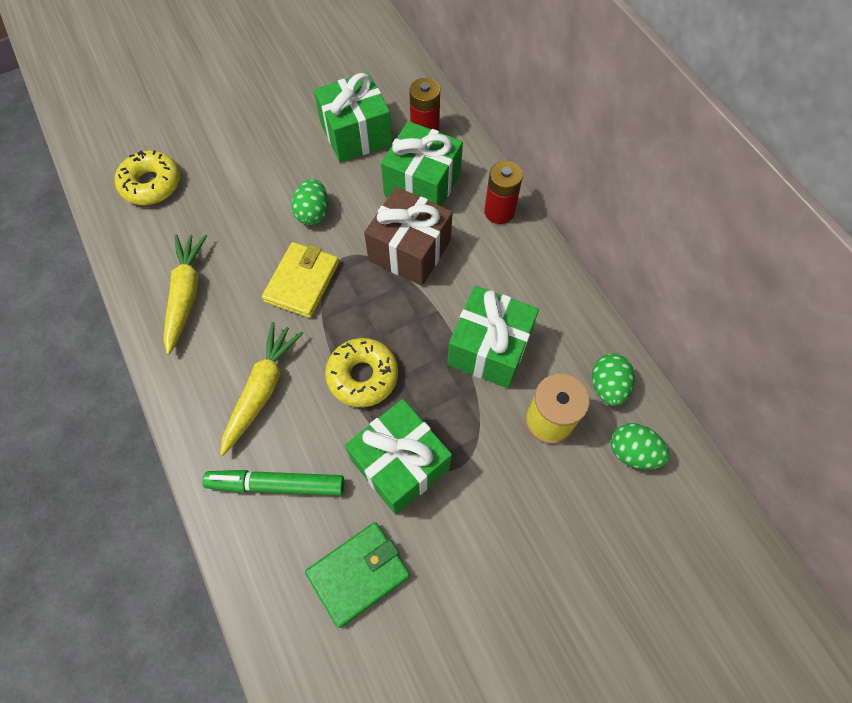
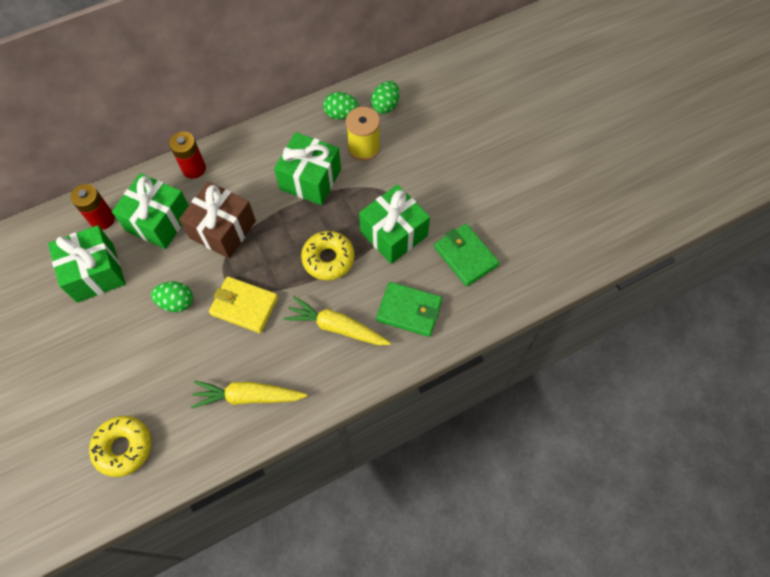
camera: 90 degrees left, 0 degrees up
(276, 485) = (409, 310): green marker -> green wallet

